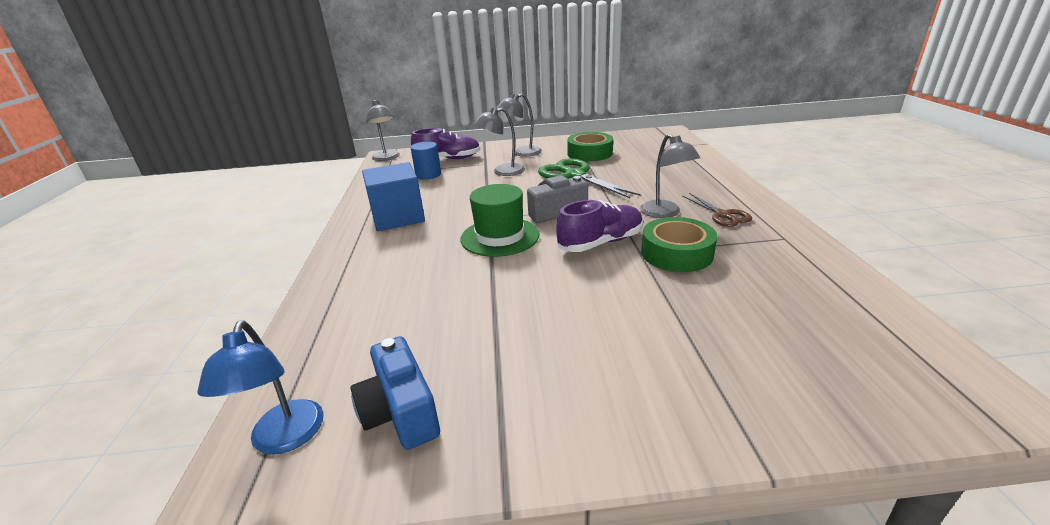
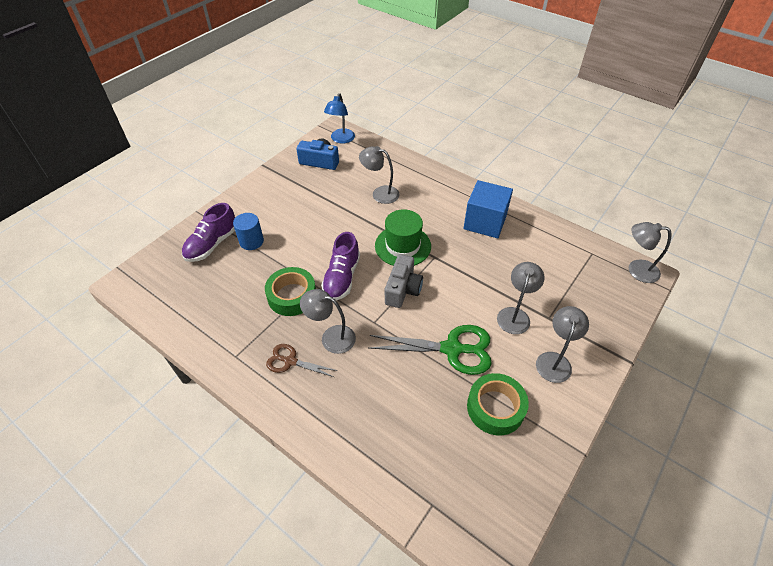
camera: 130 degrees right, 20 degrees up
(285, 439) = (341, 139): blue lamp -> blue lamp turned 105 degrees counterclockwise
(423, 296) = (380, 193): none -> grey lamp
(428, 175) = (557, 271): blue cylinder -> blue cylinder (251, 241)
(448, 159) = (589, 303): purple shoe -> purple shoe (212, 244)

